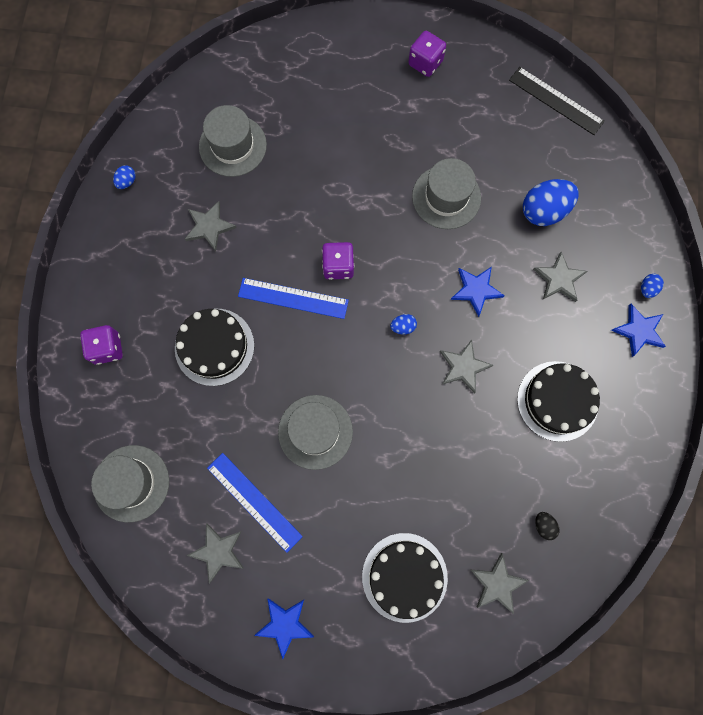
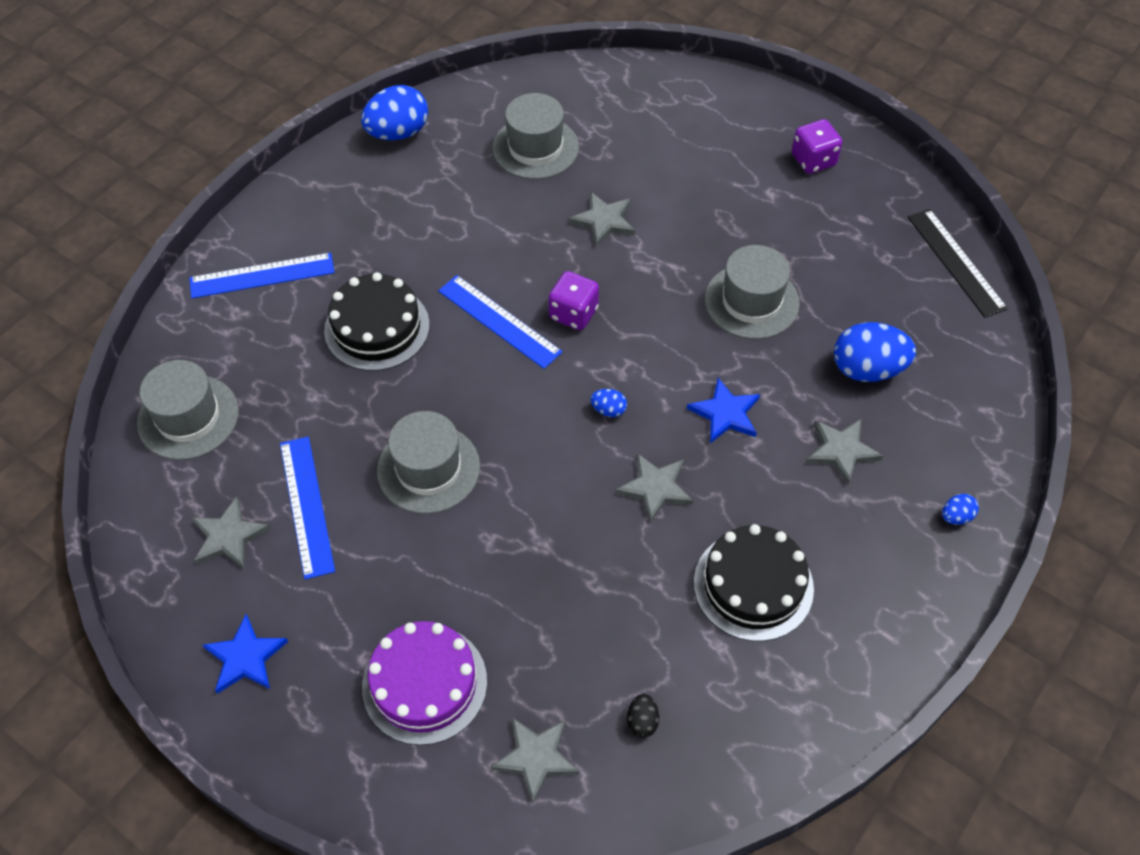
camera: 30 degrees right, 20 degrees down
(107, 348) = (262, 275): purple dice -> blue ruler
(127, 182) = (398, 133): blue egg -> blue egg, size x2.16
(209, 226) = (455, 211): grey star -> grey star (604, 221)
(404, 577) = (424, 684): black cake -> purple cake
(638, 331) = (915, 559): blue star -> none

